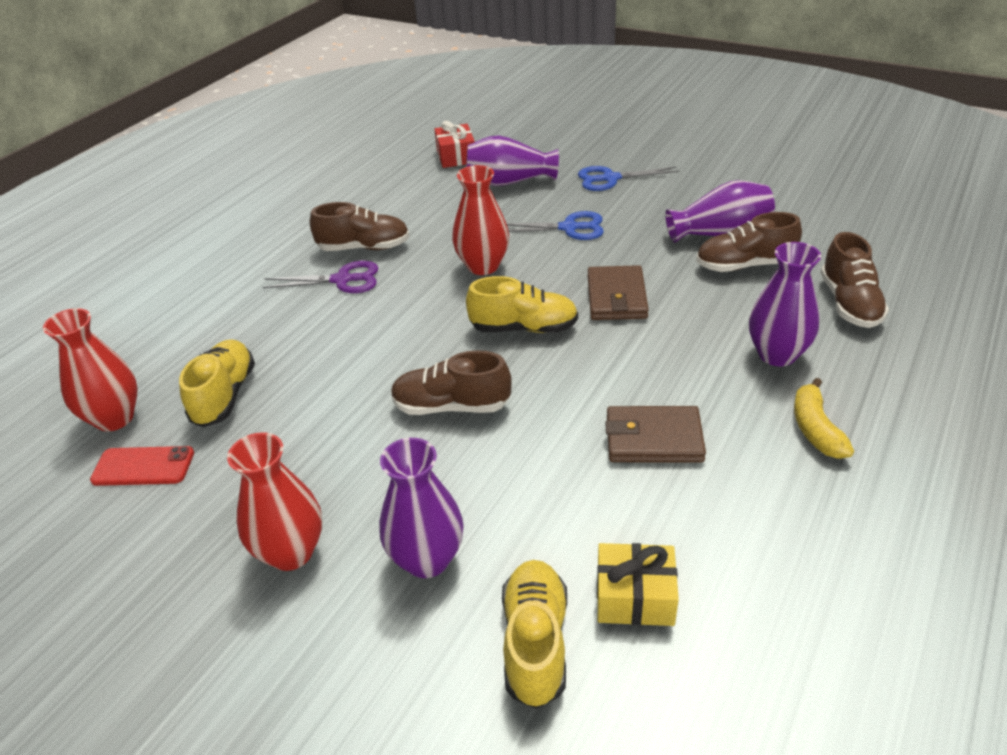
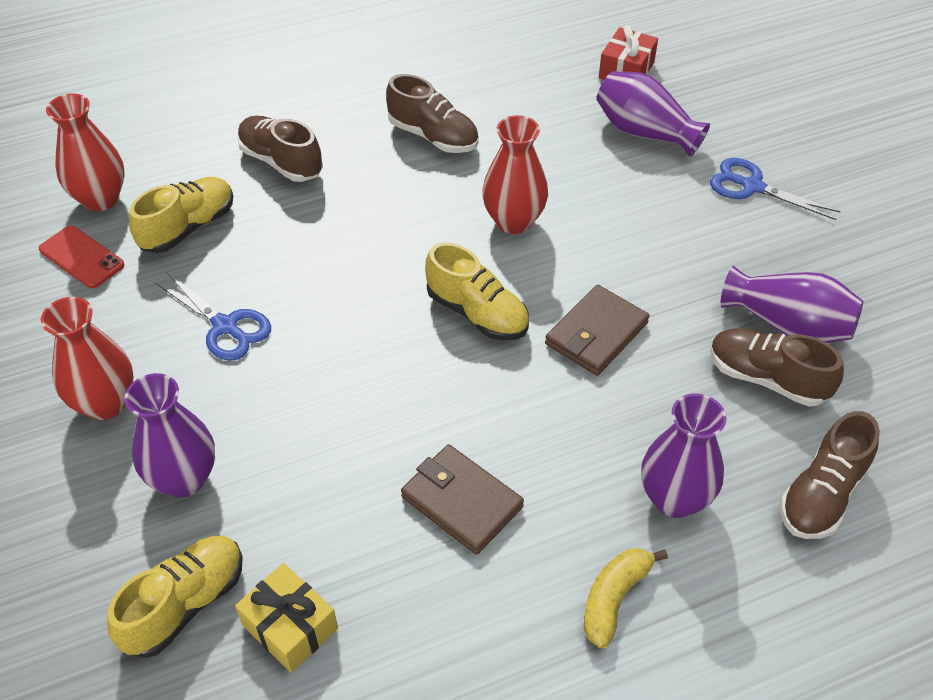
camera: 35 degrees right, 10 degrees up
(342, 280) = (381, 162): purple scissors -> none
(451, 406) = (337, 353): brown shoe -> brown shoe (281, 162)
(569, 228) = (641, 224): blue scissors -> blue scissors (225, 326)

